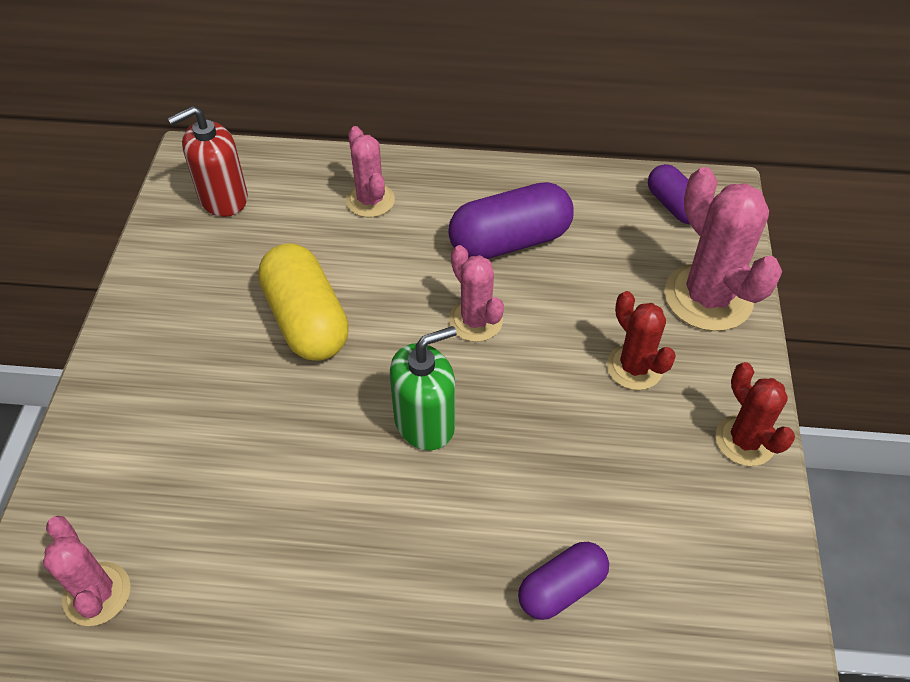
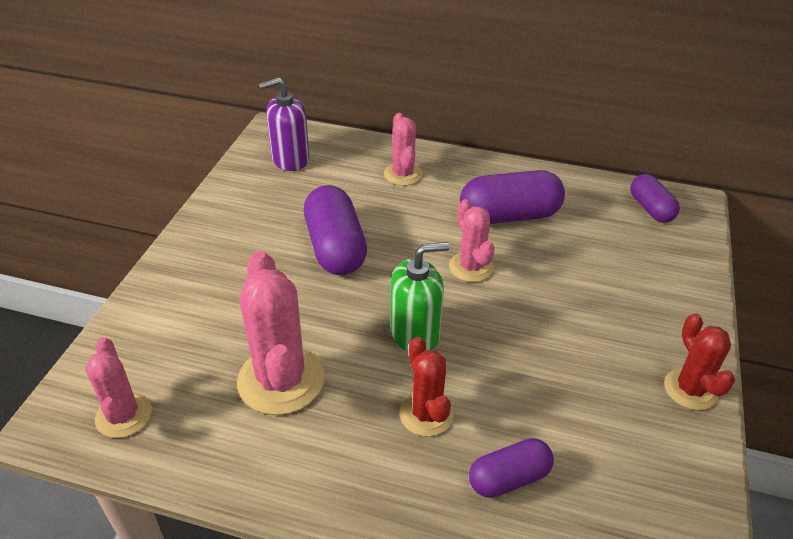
camera: 10 degrees right, 10 degrees down
(223, 198) = (290, 159): red soap dispenser -> purple soap dispenser
(306, 320) = (335, 248): yellow capsule -> purple capsule
(634, 367) = (599, 319): red cactus -> red cactus (426, 414)
(708, 297) = (671, 277): pink cactus -> pink cactus (281, 380)

